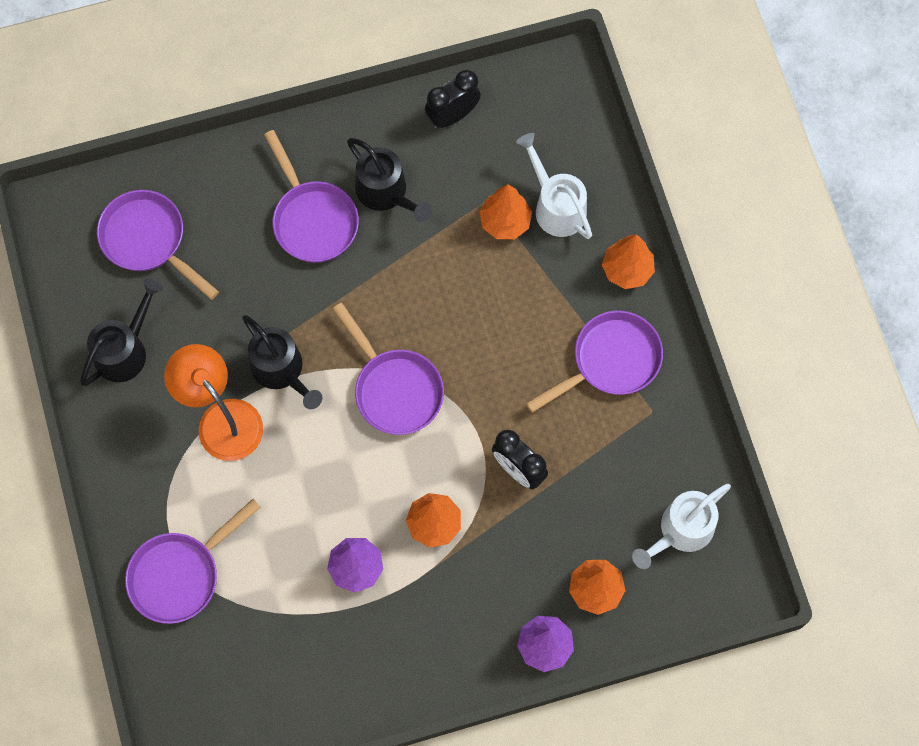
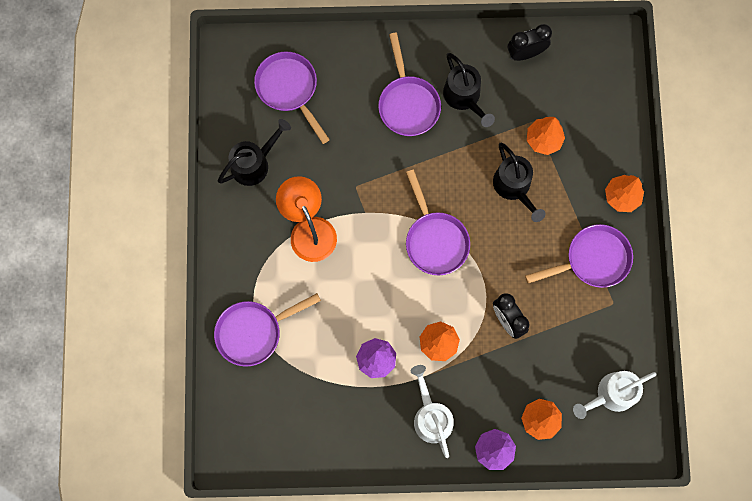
camera: 15 degrees right, 5 degrees up
(282, 371) = (359, 207): black watering can -> black watering can (514, 187)
(555, 205) = (582, 137): white watering can -> white watering can (431, 416)

